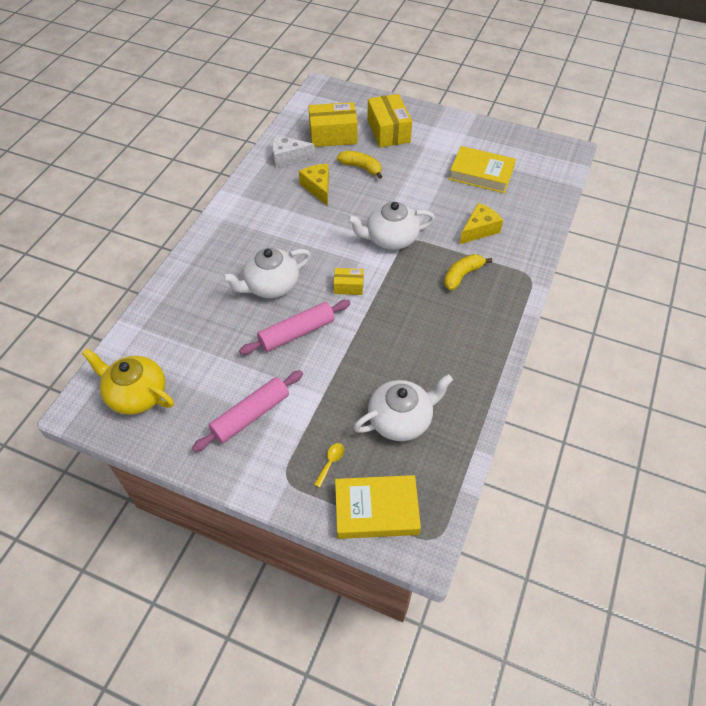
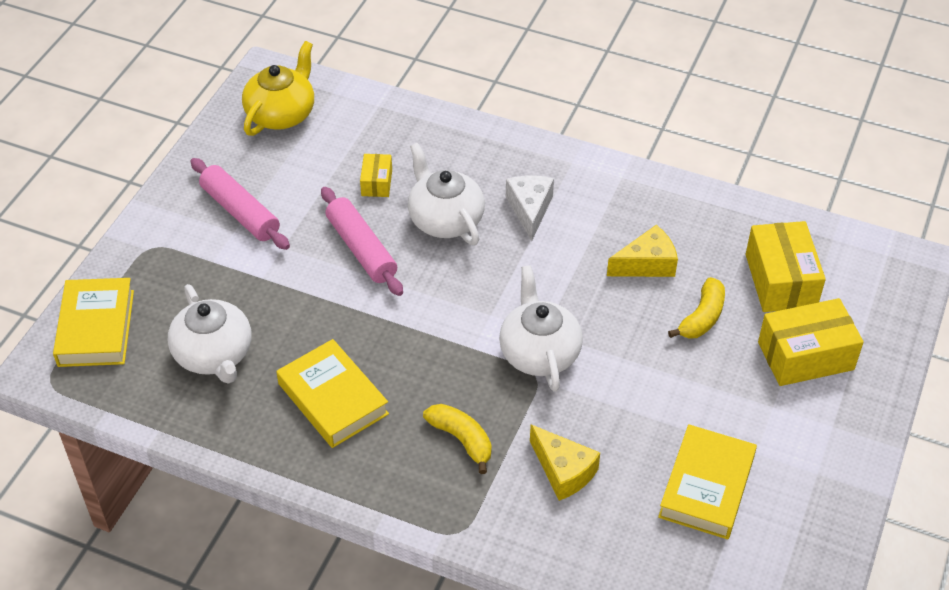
camera: 90 degrees right, 5 degrees down
(288, 157) = (715, 226): white cheese -> white cheese (530, 209)
(330, 462) = (165, 286): yellow spoon -> none
(348, 286) = (441, 302): yellow box -> yellow box (376, 183)
(436, 343) = (333, 399): none -> yellow book

